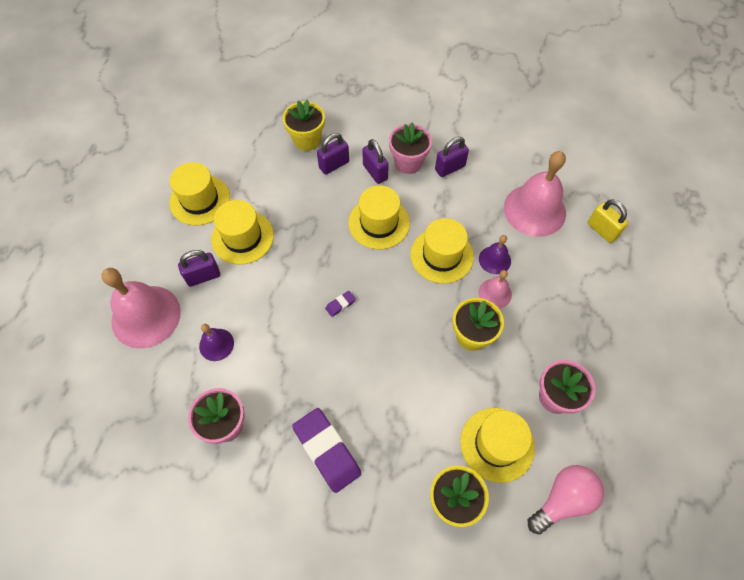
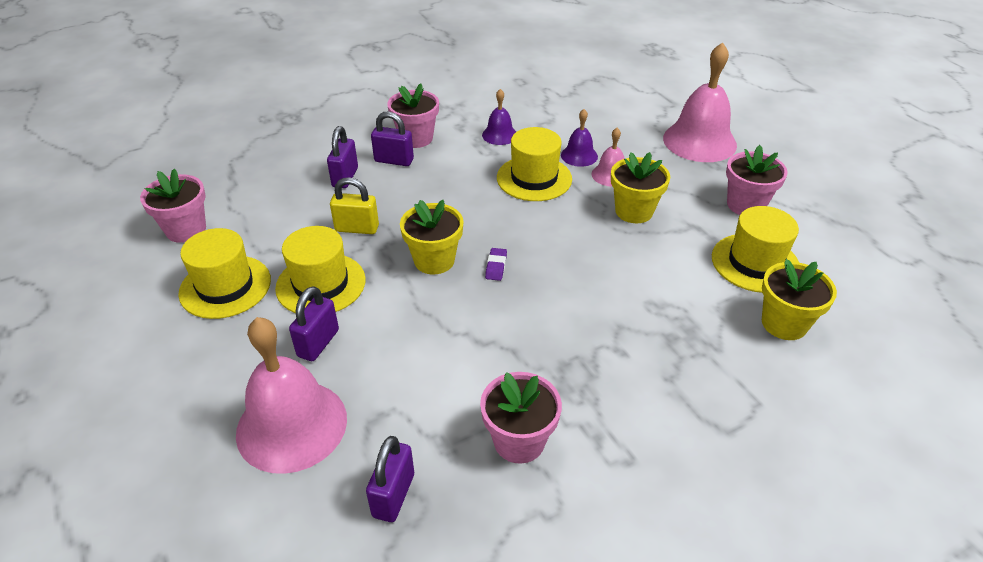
camera: 45 degrees left, 20 degrees down
(216, 344) = (413, 385): purple bell -> purple bell (499, 135)
(219, 142) = (186, 230): none -> pink flower pot
(307, 140) = (290, 176): yellow flower pot -> yellow flower pot (434, 260)
(327, 451) = (642, 377): purple eraser -> none
(379, 223) = (448, 191): yellow hat -> none
(450, 168) = (458, 122): purple padlock -> purple padlock (393, 495)
(534, 210) = (563, 110): pink bell -> pink bell (699, 141)
(563, 500) = (844, 260): pink light bulb -> none
(602, 230) = (626, 94): yellow padlock -> yellow padlock (357, 228)

